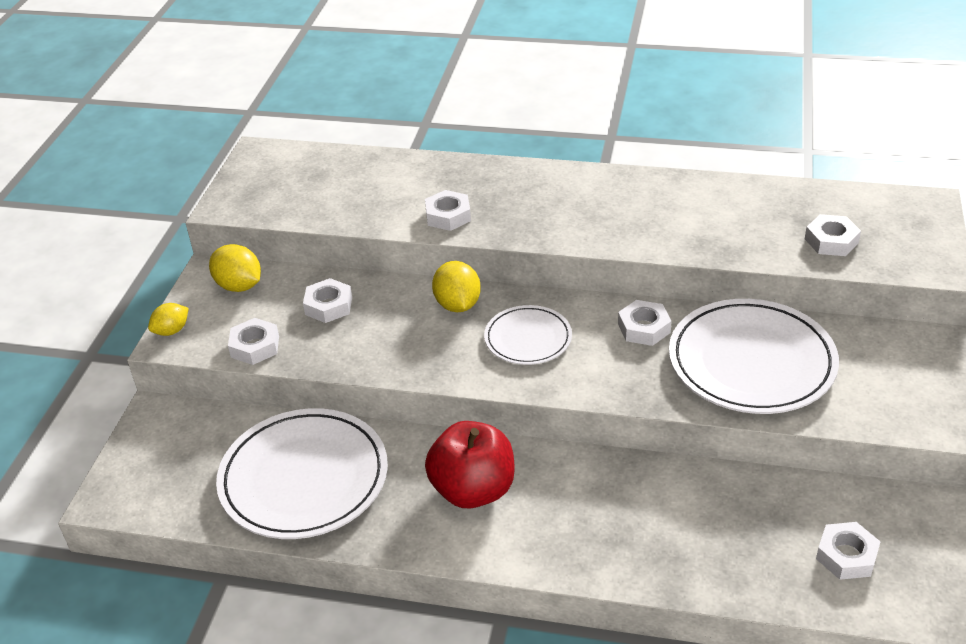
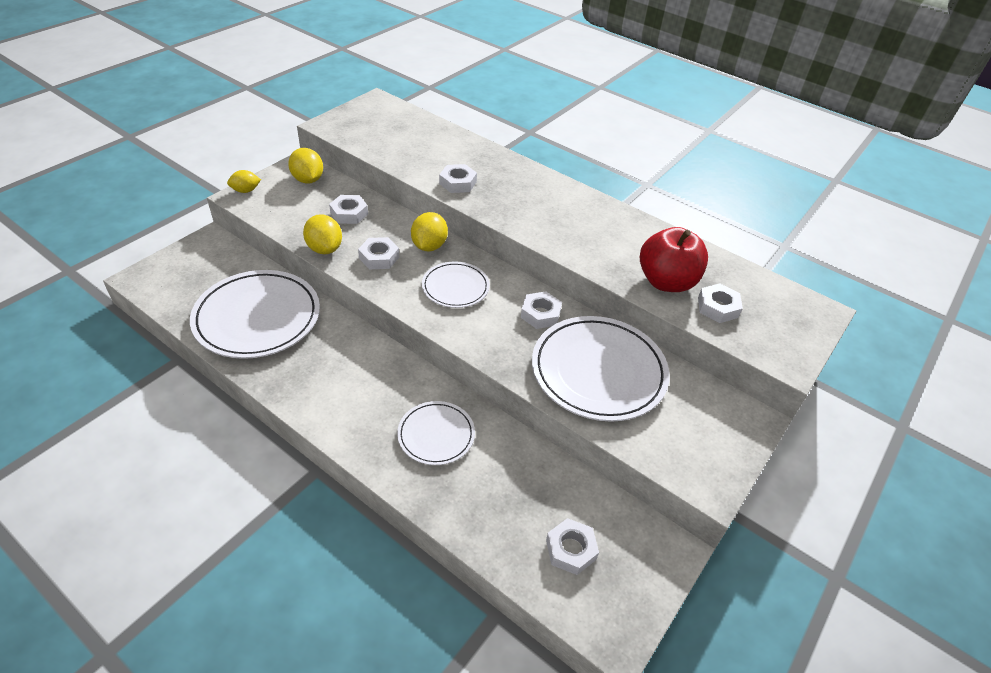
camera: 20 degrees right, 5 degrees up
(255, 346) = (283, 220): white nut -> white nut (379, 257)
(337, 359) = (324, 248): none -> yellow lemon
(473, 490) = (352, 374): red apple -> red apple (666, 282)
(621, 510) = (436, 435): none -> white plate

